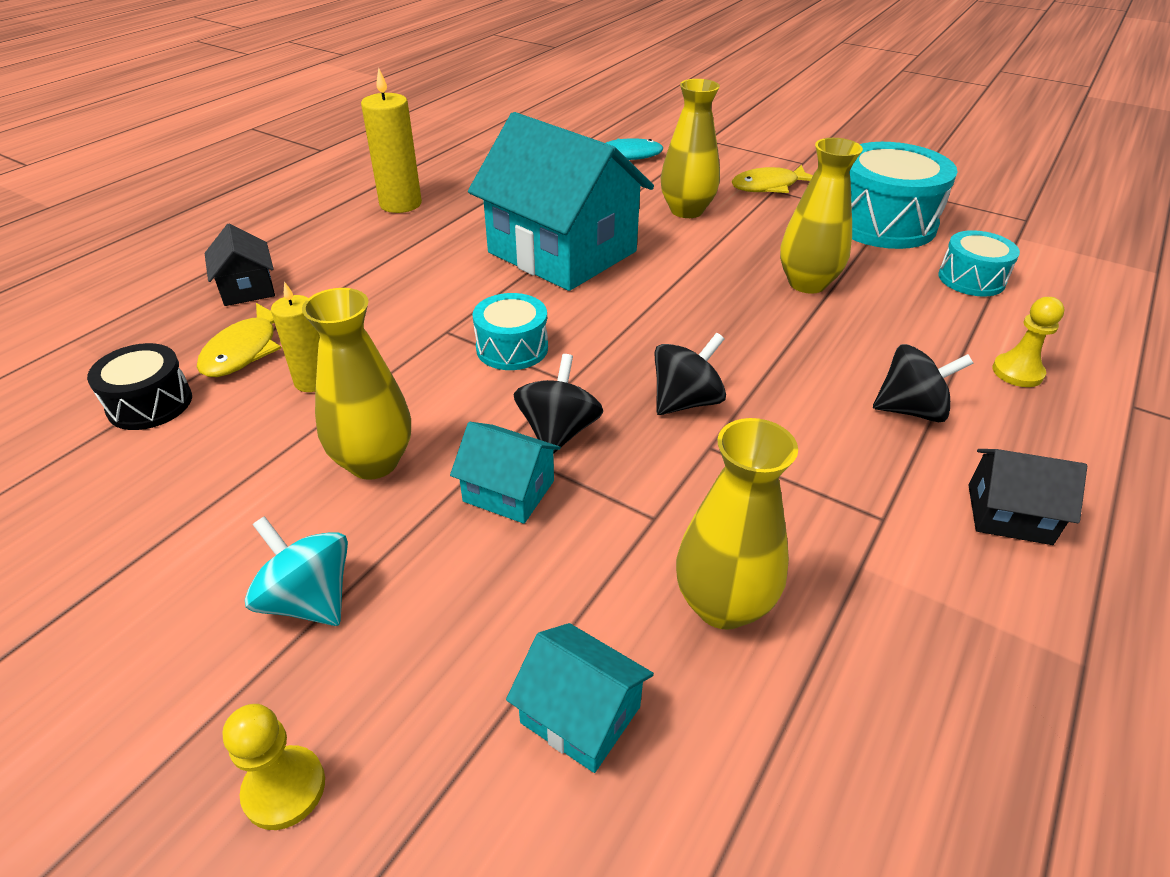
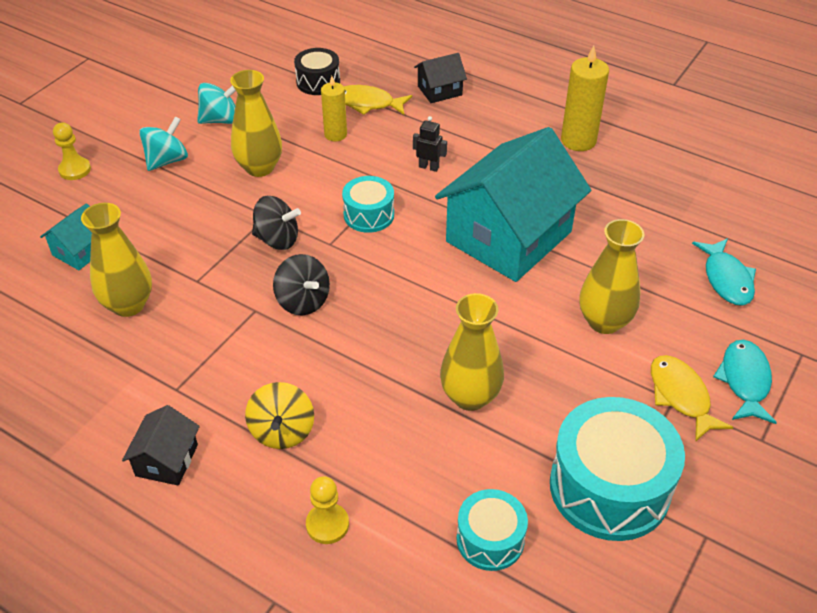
camera: 90 degrees right, 5 degrees up
(202, 526) = (220, 120): none -> turquoise spinning top
(420, 300) = (429, 167): none -> black robot
(508, 491) = (228, 221): turquoise house -> none
(743, 162) = (744, 380): none -> turquoise fish
(910, 410) = (282, 431): black spinning top -> yellow spinning top

